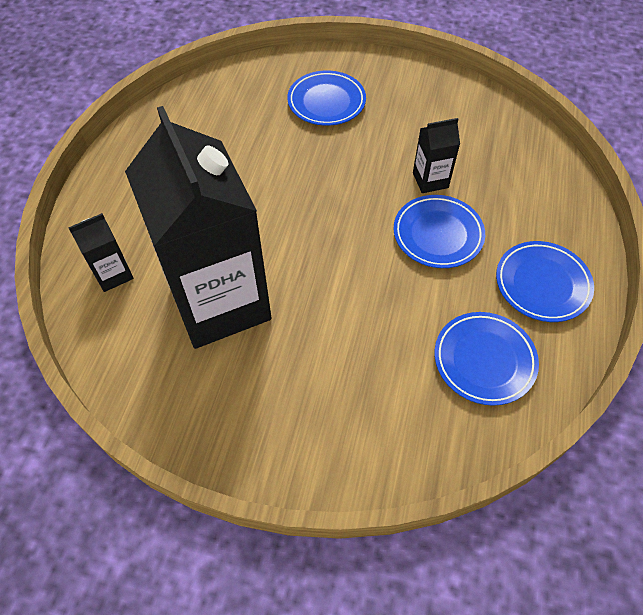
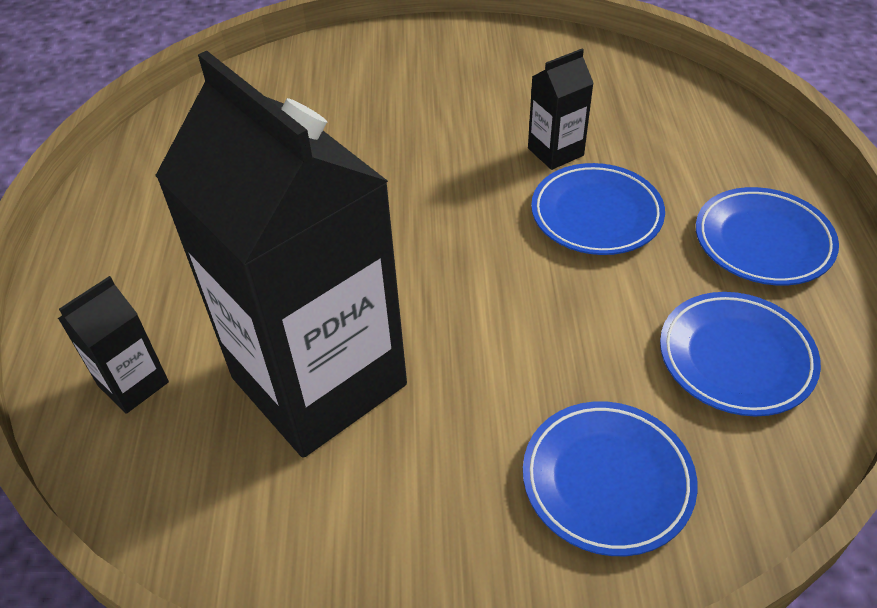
camera: 15 degrees left, 10 degrees down
(326, 102) = (374, 90): blue plate -> blue plate (607, 481)

